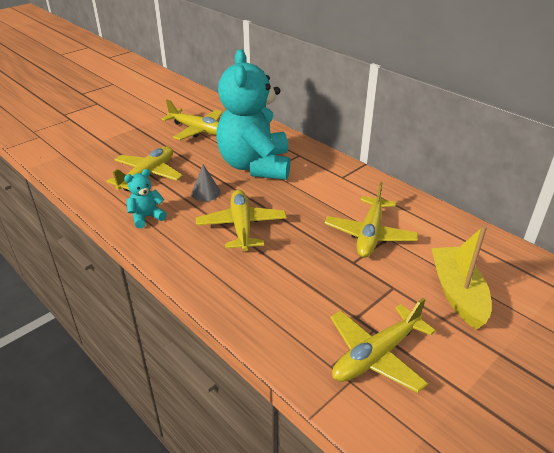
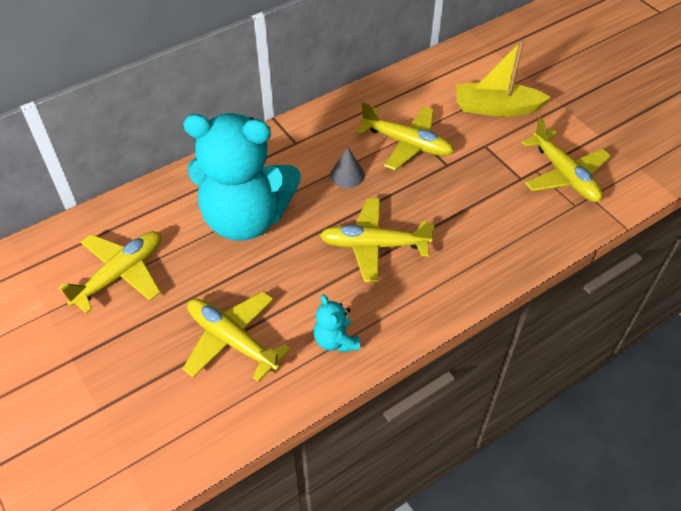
camera: 80 degrees left, 15 degrees up
(205, 192) = (295, 275): grey cone -> grey cone (347, 175)

